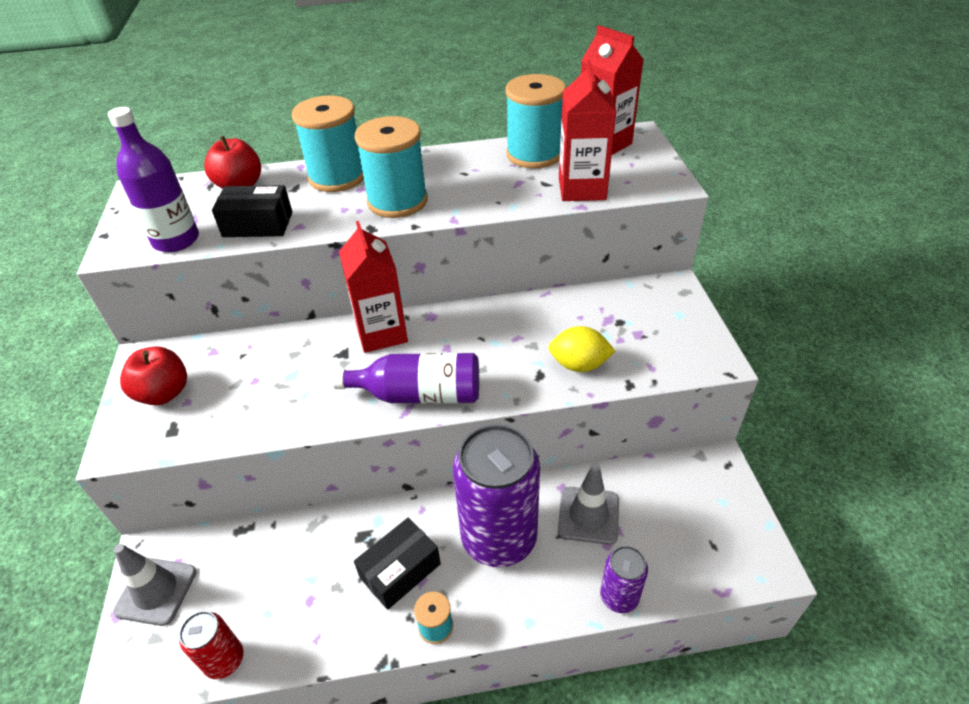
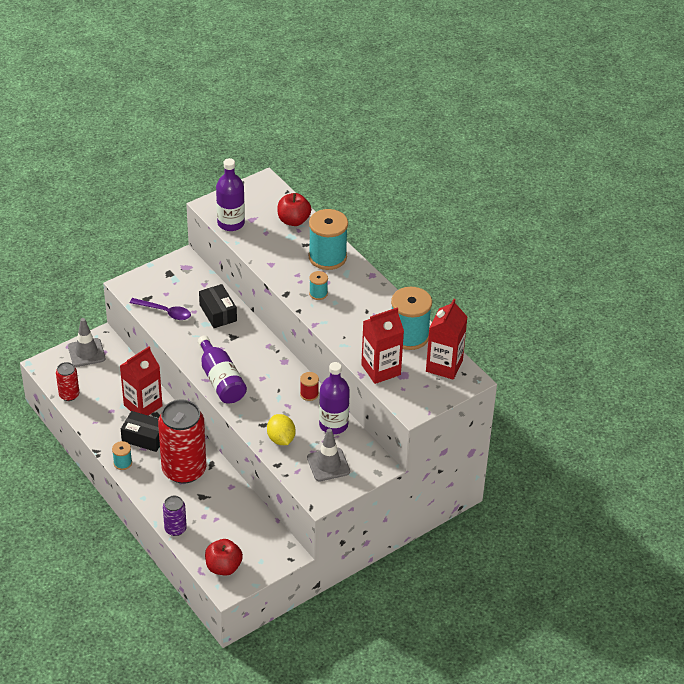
camera: 60 degrees right, 0 degrees up
(164, 393) = (166, 282): red apple -> red apple (223, 567)
(223, 416) = (165, 312): none -> purple spoon
(258, 224) = (262, 247): black box -> black box (218, 313)
(381, 333) = (257, 346): red carton -> red carton (143, 406)
(397, 201) = (318, 293): turquoise spool -> turquoise spool, size x0.47
(499, 537) = (184, 470): purple can -> red can
(509, 311) = (309, 394): none -> red spool
(579, 305) = (333, 424): none -> purple bottle
(588, 515) = (218, 503): grey traffic cone -> grey traffic cone (328, 465)

